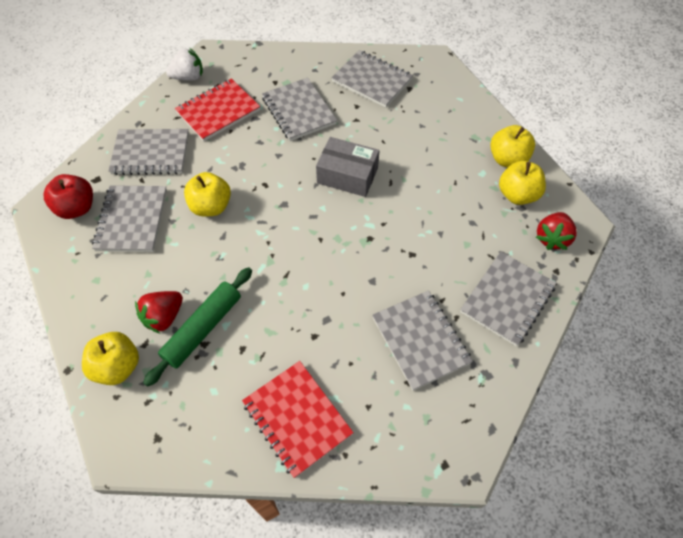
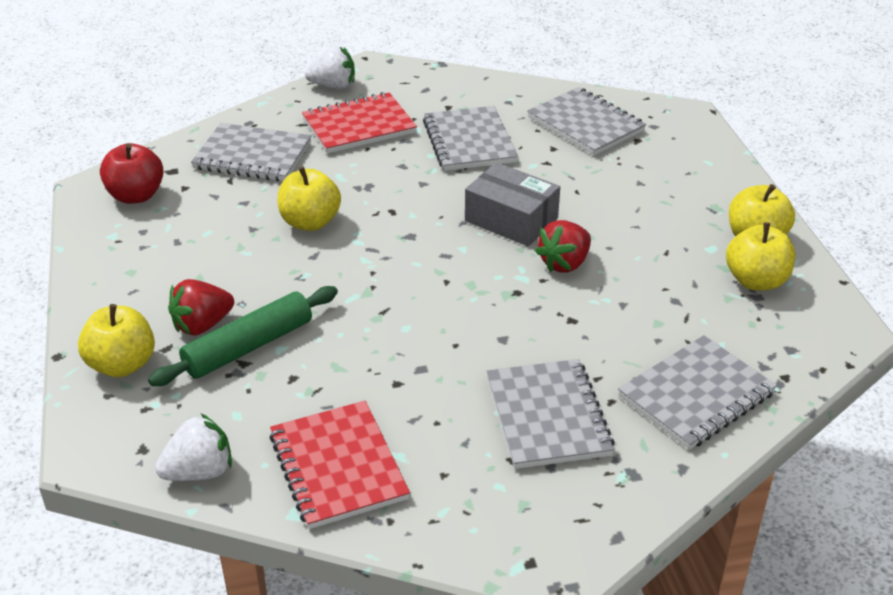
camera: 15 degrees right, 20 degrees down
(132, 220) = (201, 219): grey notebook -> none
(204, 447) = (199, 471): none -> white strawberry
(552, 238) = (791, 338): red strawberry -> red strawberry (564, 263)

